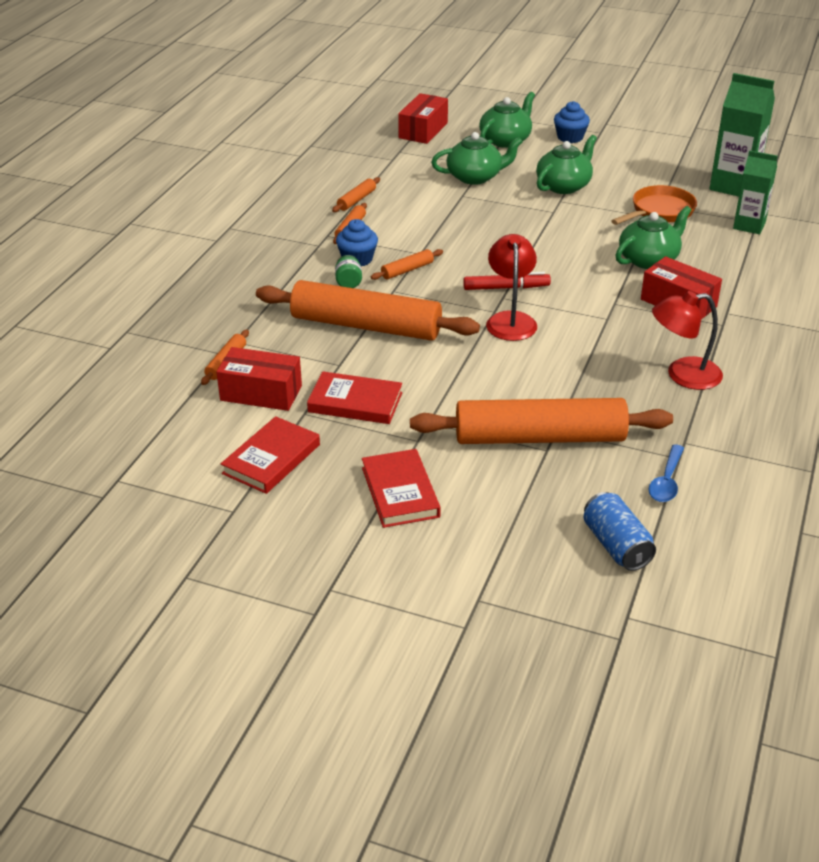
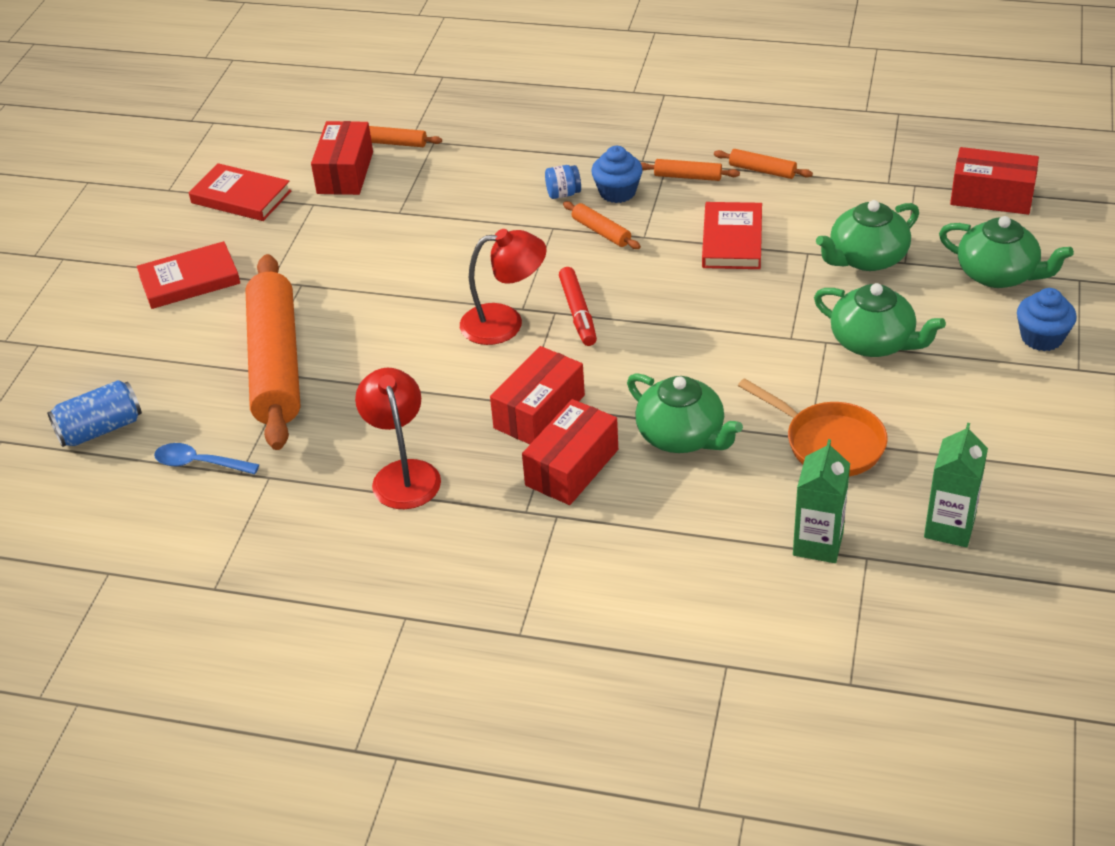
camera: 85 degrees right, 5 degrees up
(348, 282) = (563, 194): green jar -> blue jar
(355, 402) = (332, 232): red book -> red book (732, 240)
(365, 326) = (475, 218): orange rolling pin -> none
(475, 177) = (866, 258): green teapot -> green teapot turned 75 degrees clockwise
(618, 312) = (539, 412): none -> red box
(734, 186) = (949, 527): green carton -> green carton, size x0.66

